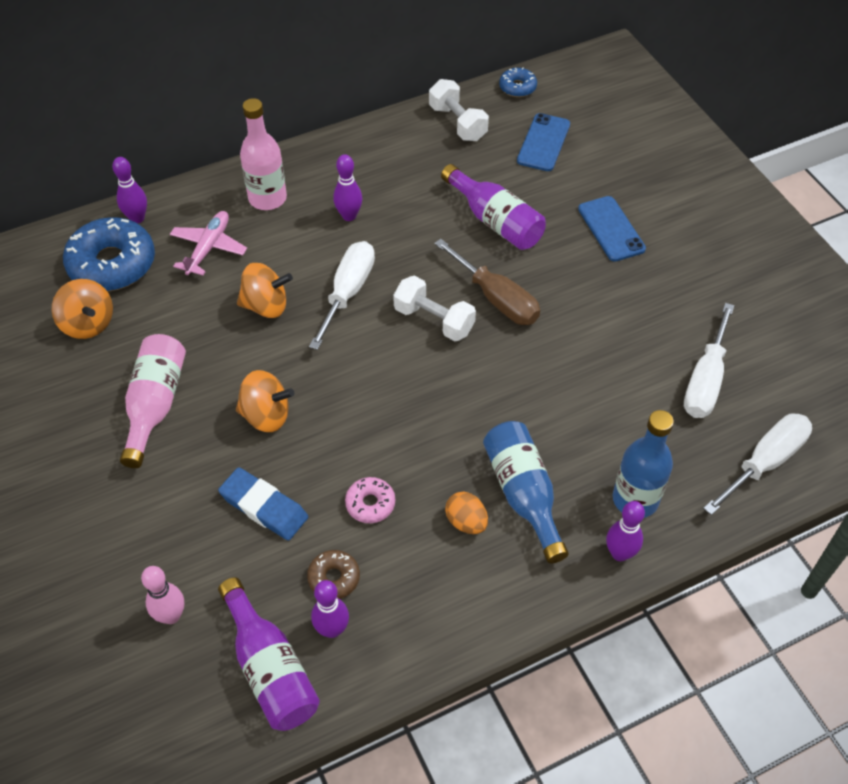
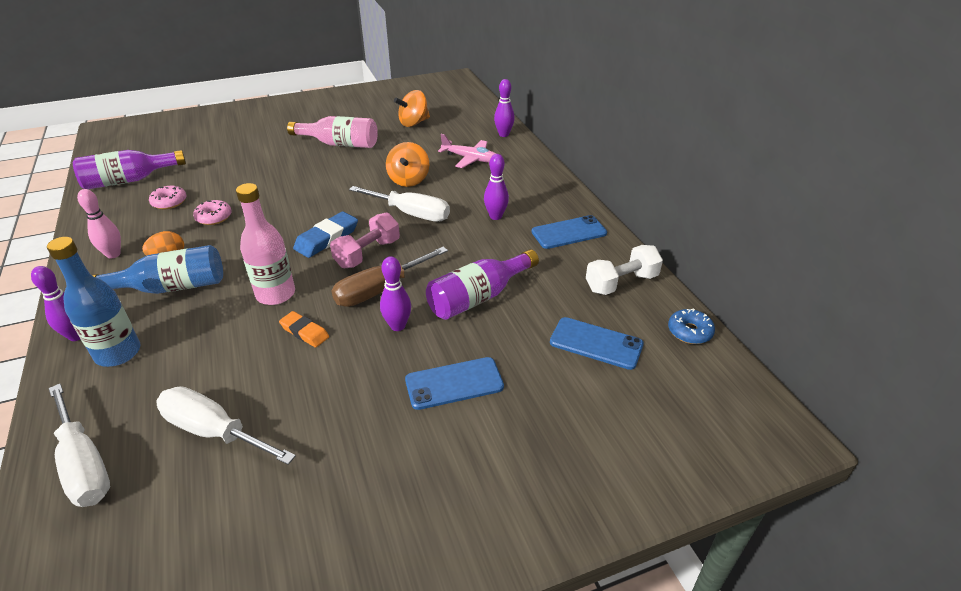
camera: 95 degrees right, 15 degrees down
(112, 264) = (462, 128): blue donut -> none
(171, 615) = (189, 152): pink bowling pin -> pink bowling pin (113, 254)
(264, 507) = (240, 179): blue eraser -> blue eraser (327, 238)
(266, 415) = (311, 180): orange spinning top -> none
(267, 198) = (519, 181): pink bottle -> pink bottle (275, 294)
(332, 629) = (134, 201): purple bowling pin -> purple bowling pin (397, 326)
(334, 578) = (169, 202): brown donut -> pink donut
(377, 156) = (569, 232): none -> blue phone
(434, 320) = (367, 253): white dumbbell -> pink dumbbell
(571, 347) = (304, 332): none -> orange eraser

